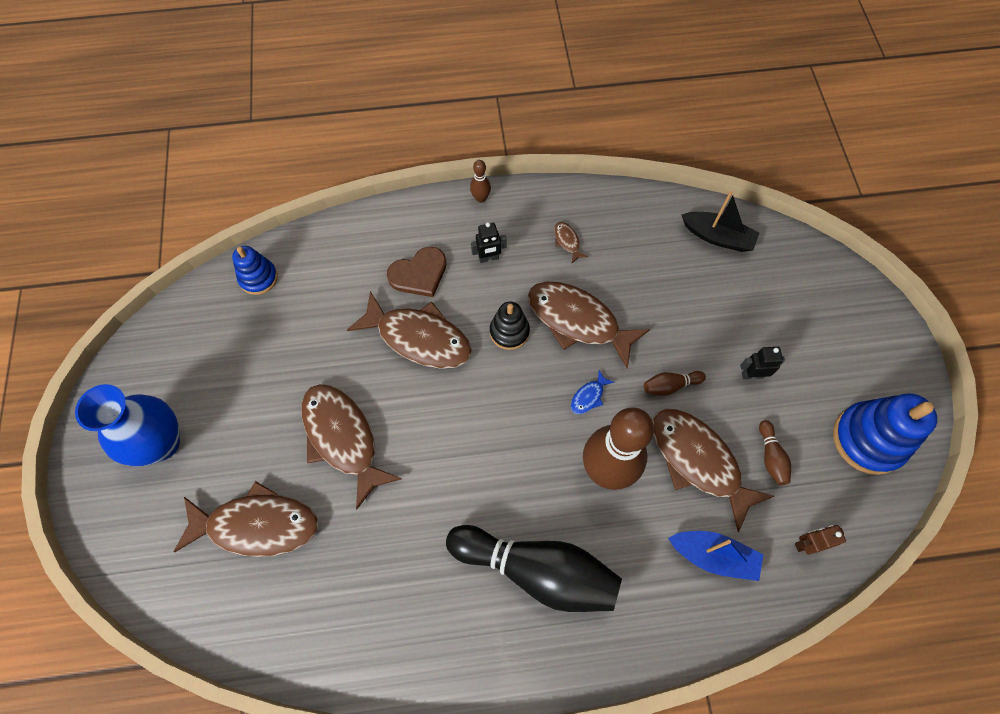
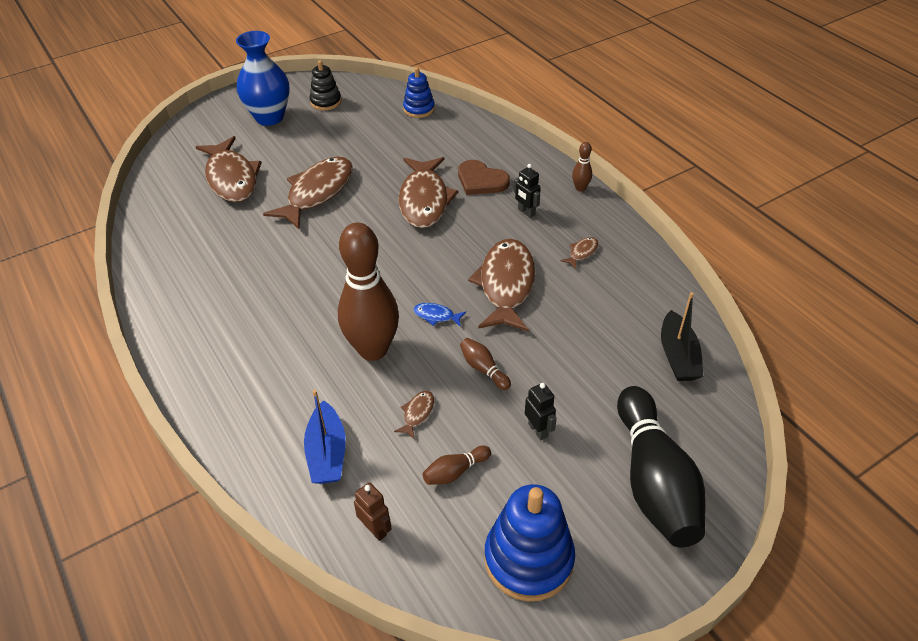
camera: 65 degrees right, 20 degrees down
(509, 332) = (465, 247): black stacking toy -> black stacking toy (326, 102)
(537, 570) = (260, 334): black bowling pin -> black bowling pin (653, 481)
(698, 461) = (417, 413): brown fish -> brown fish, size x0.41

